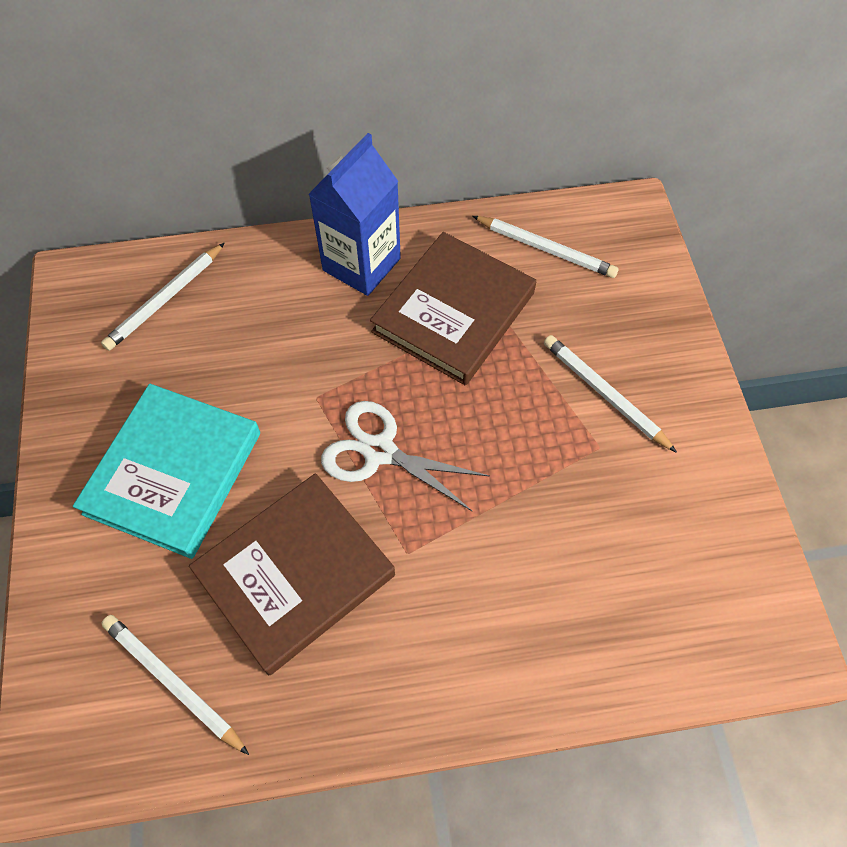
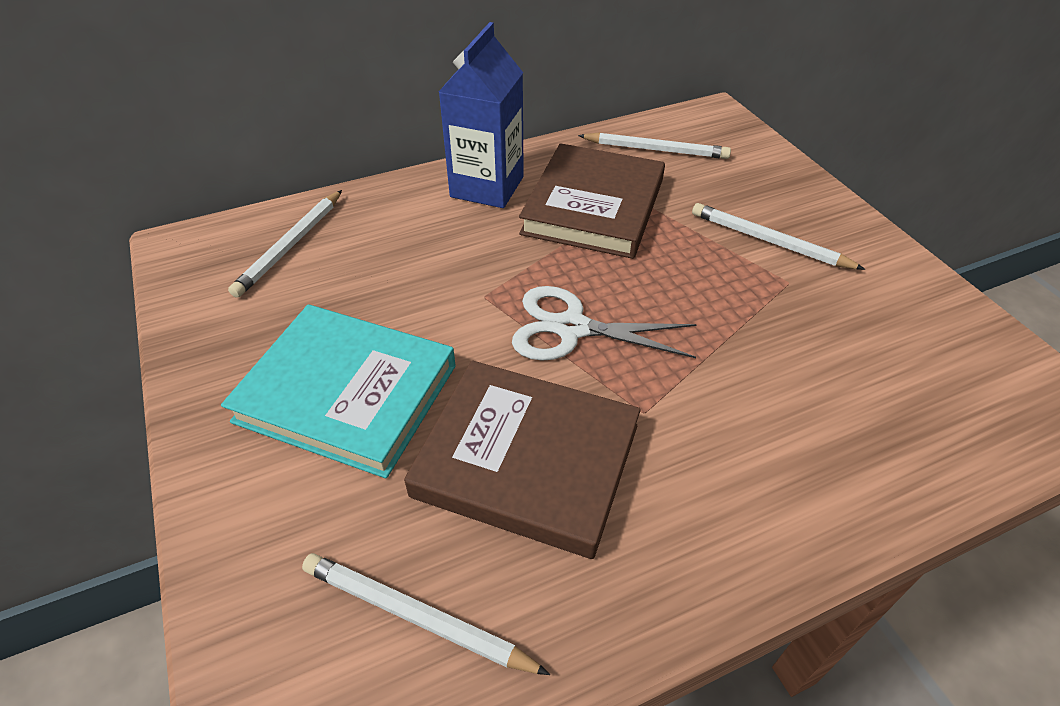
camera: 15 degrees left, 15 degrees down
(174, 473) = (347, 393): turquoise book -> turquoise book turned 75 degrees counterclockwise
(295, 574) = (527, 460): brown book -> brown book turned 75 degrees clockwise

